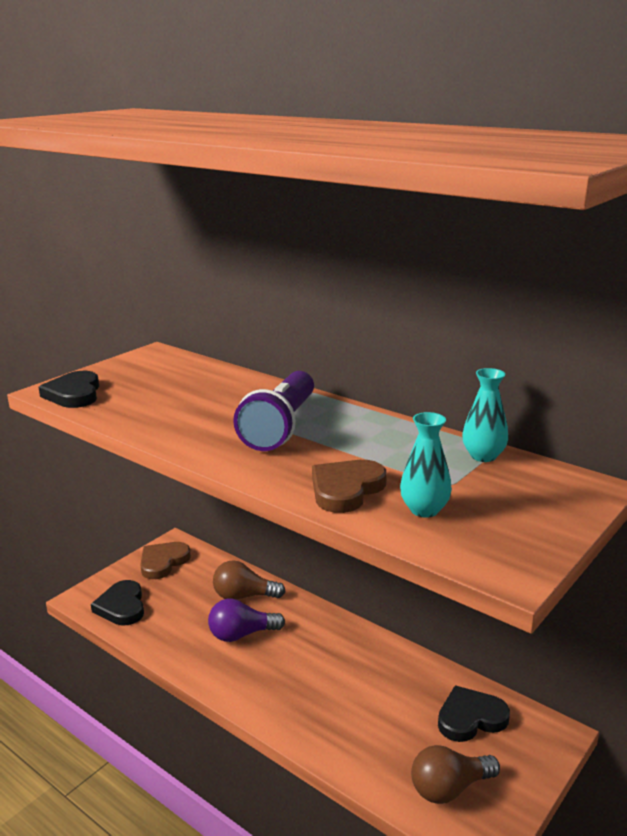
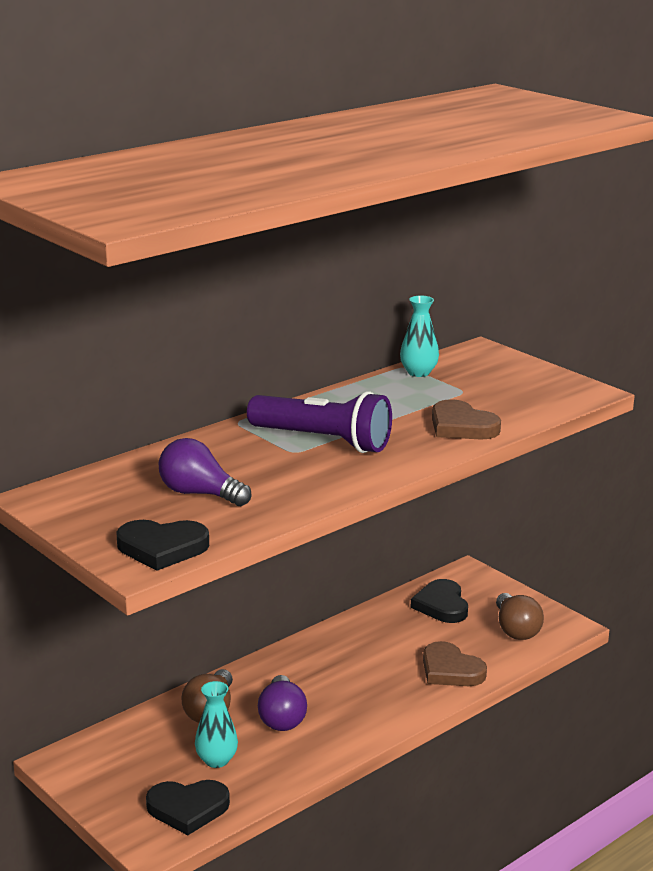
camera: 80 degrees left, 0 degrees up
(163, 562) = (102, 772): brown heart -> brown heart (450, 670)
(164, 395) = (200, 494): none -> purple light bulb
(424, 510) = (502, 404): turquoise vase -> turquoise vase (216, 760)

